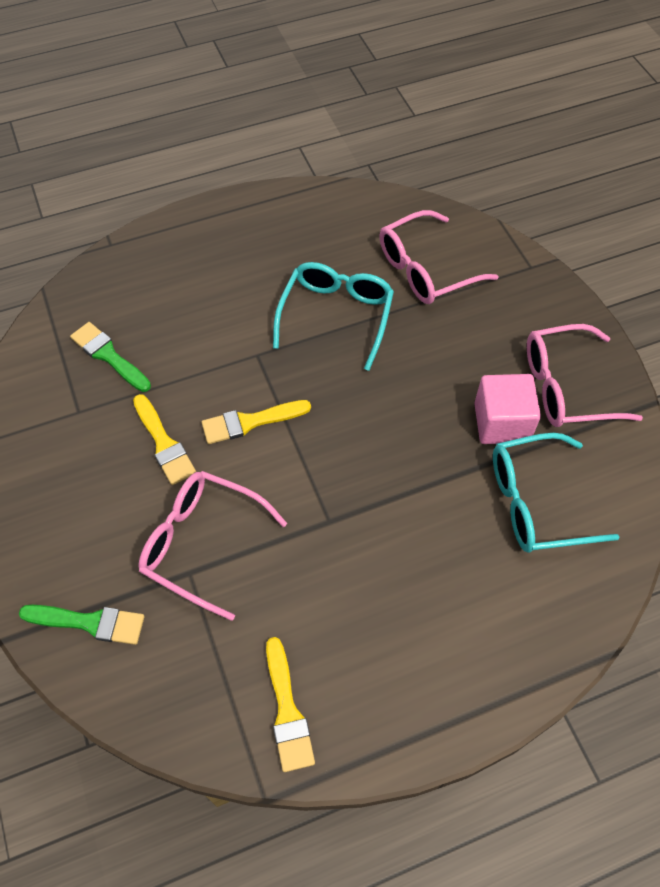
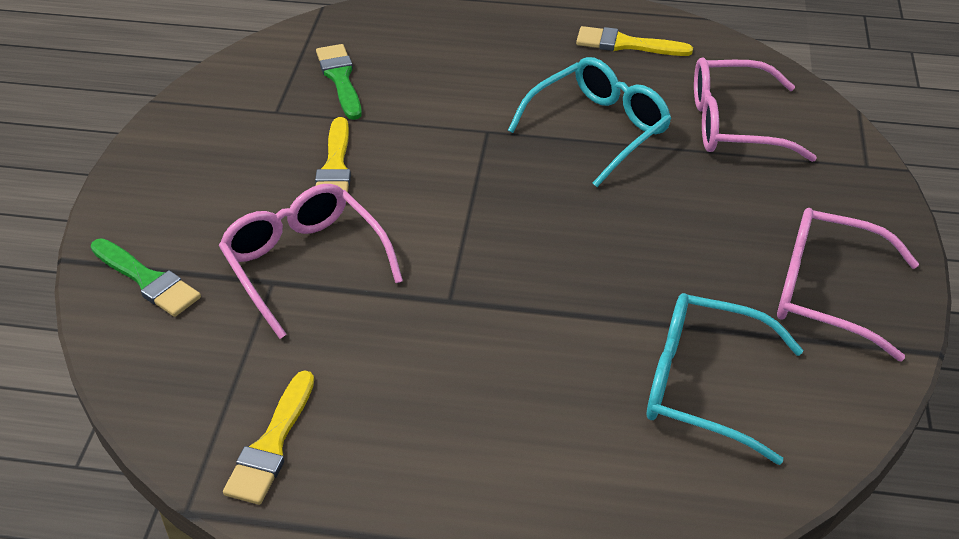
camera: 30 degrees right, 15 degrees down
(250, 422) = (435, 183): yellow brush -> yellow brush (626, 44)
(501, 422) = (717, 293): pink cube -> none

